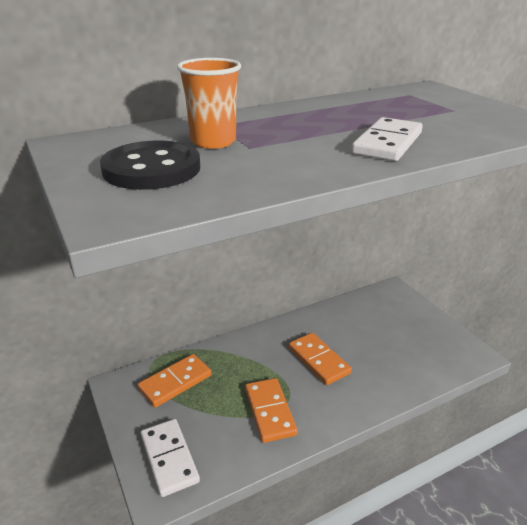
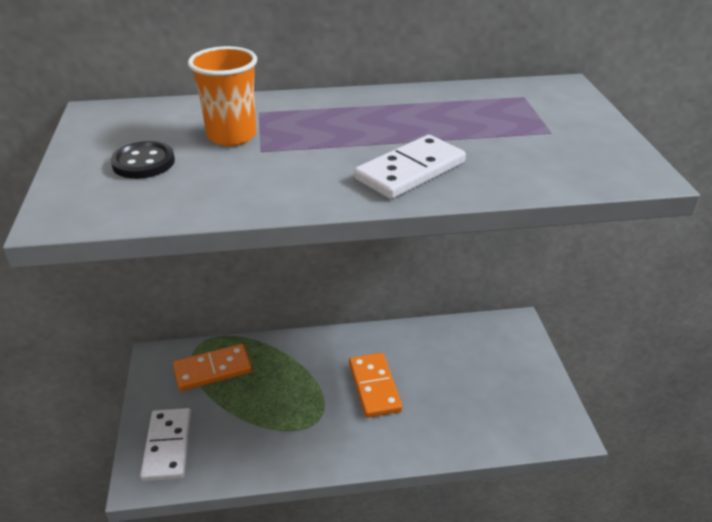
camera: 20 degrees right, 5 degrees up
(152, 169) = (143, 162): black button -> black button, size x0.62
(270, 411) = (290, 428): orange domino -> none

